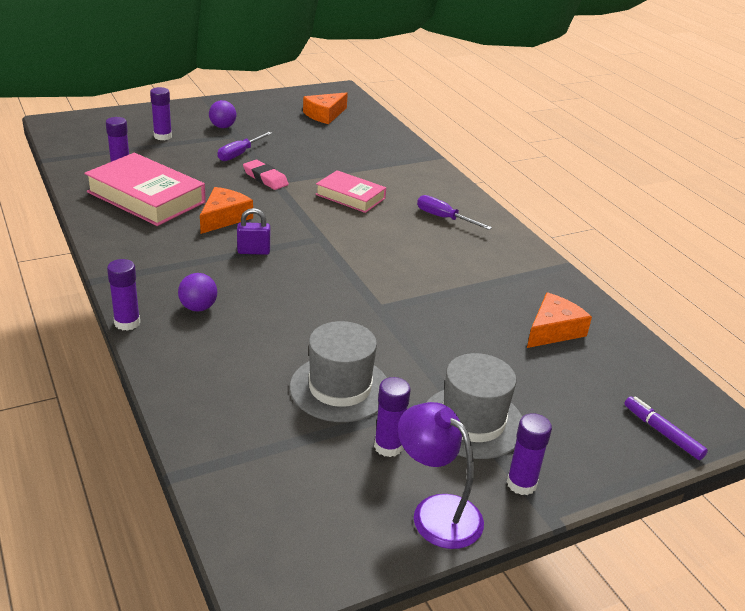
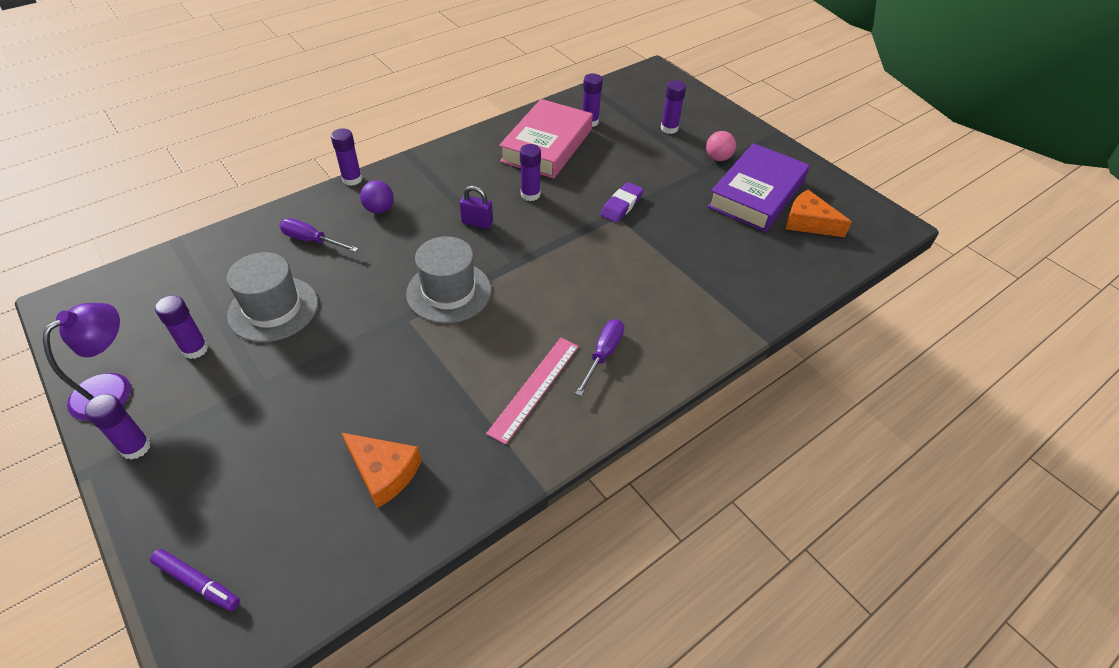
camera: 80 degrees right, 15 degrees up
(223, 127) = (718, 158): purple ball -> pink ball
(224, 218) = (530, 194): orange cheese -> purple glue stick
(239, 154) = (664, 180): purple screwdriver -> purple screwdriver (312, 240)
(253, 251) = (477, 223): purple padlock -> purple padlock turned 60 degrees counterclockwise
(265, 178) = (621, 205): pink eraser -> purple eraser
(281, 124) = (756, 194): none -> purple book
(350, 196) = (615, 271): pink book -> none
(472, 422) = (224, 405): grey hat -> grey hat (449, 292)
(473, 252) = (534, 388): none -> pink ruler
(662, 432) = (197, 583): purple marker -> purple marker turned 75 degrees clockwise

